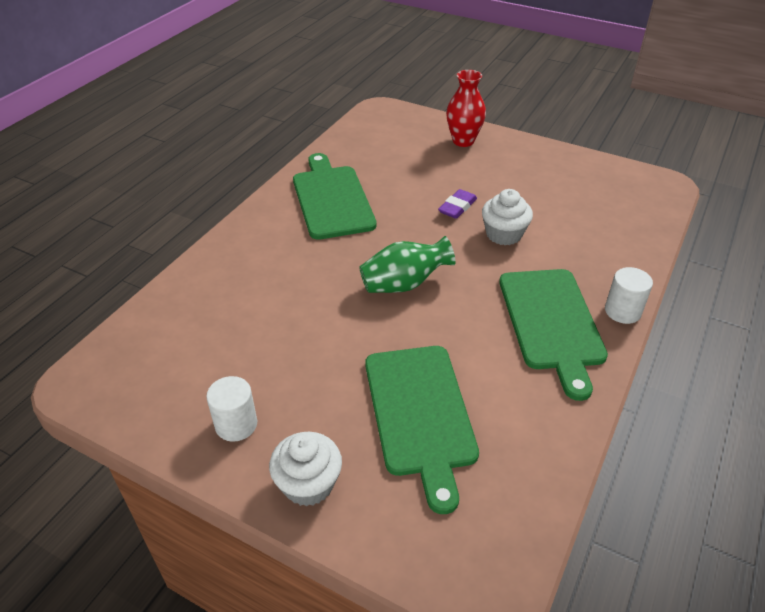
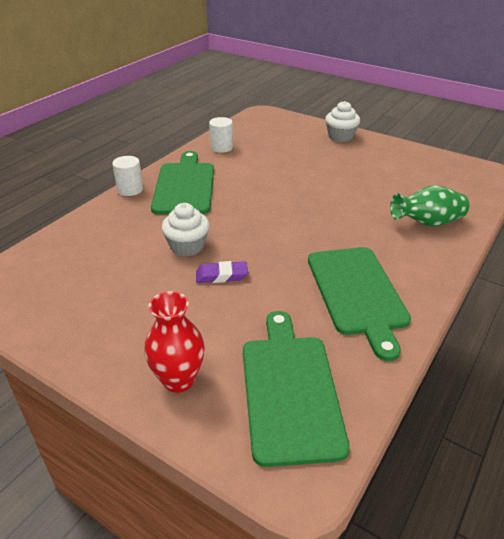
camera: 175 degrees left, 5 degrees down
(236, 424) = (385, 154): white cylinder -> white cylinder (221, 147)
(404, 284) = (285, 213): green vase -> green vase (427, 223)
(420, 414) = (283, 153): green cutting board -> green cutting board (289, 390)
(457, 207) = (221, 276): purple eraser -> purple eraser turned 45 degrees clockwise

